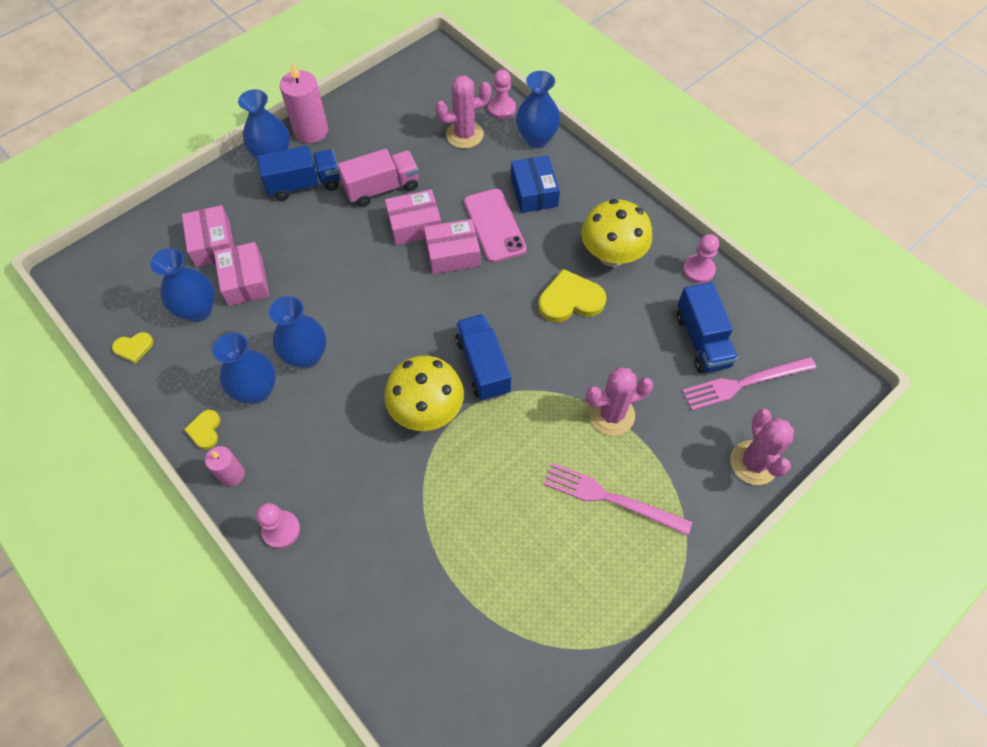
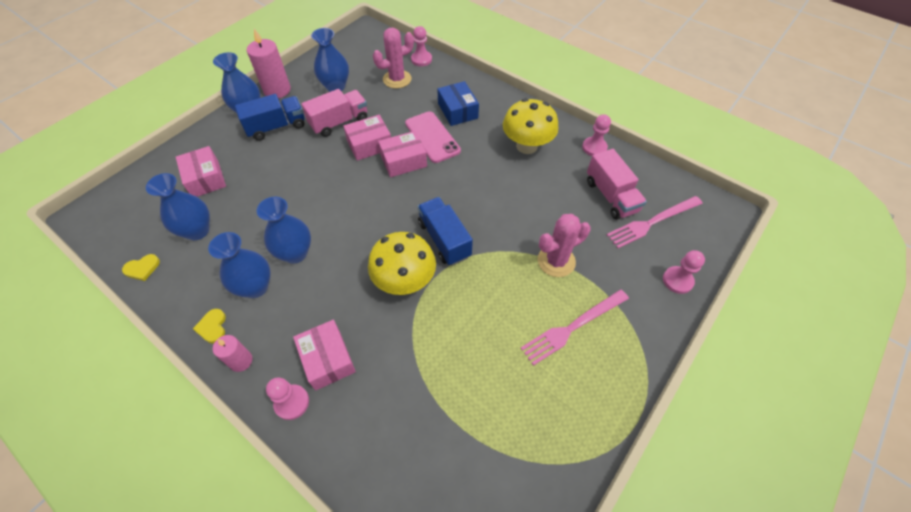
camera: 10 degrees left, 5 degrees down
(245, 281) = (236, 203): pink box -> pink box (327, 359)
(536, 139) = (451, 76): blue vase -> blue vase (336, 86)
(570, 300) = (503, 181): yellow heart -> none
(611, 498) = (573, 327): pink fork -> pink fork turned 45 degrees counterclockwise
(702, 340) = (611, 196): blue truck -> pink truck
(753, 463) = (677, 280): pink cactus -> pink pawn

